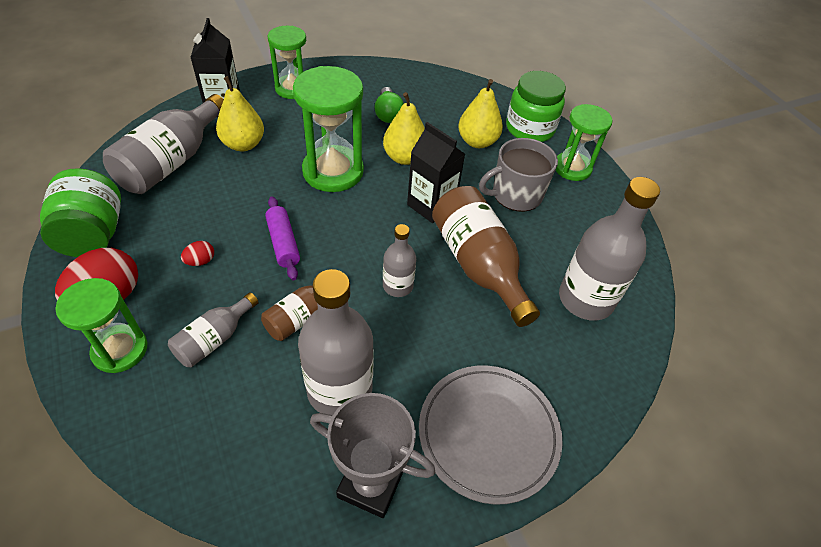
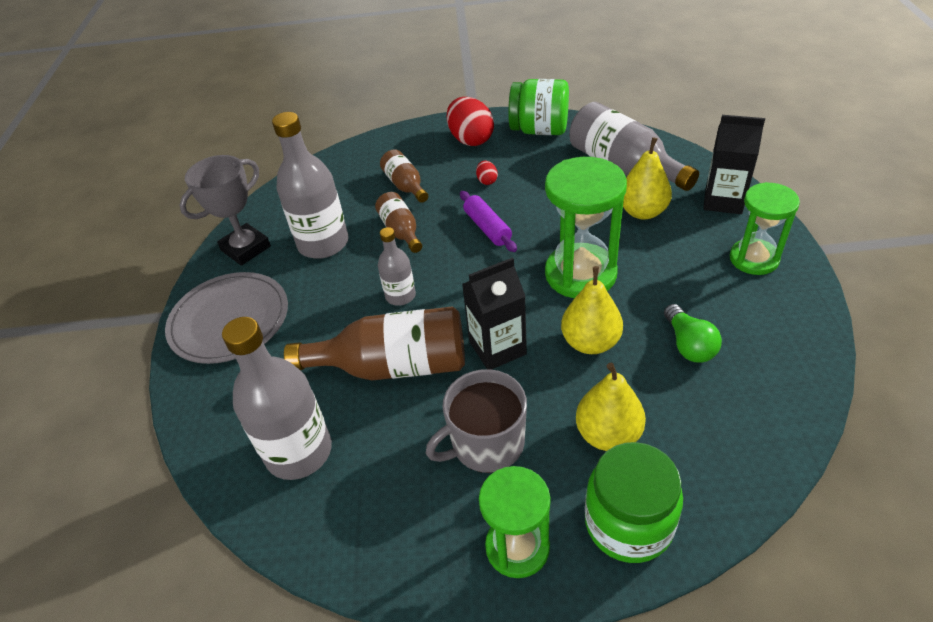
camera: 120 degrees right, 5 degrees down
(120, 350) = (421, 146): green hourglass -> none
(214, 339) = (405, 186): grey bottle -> brown bottle
(283, 243) = (487, 228): purple rolling pin -> purple rolling pin turned 60 degrees clockwise
(388, 114) = (688, 344): green light bulb -> green light bulb turned 120 degrees counterclockwise
(515, 194) = (486, 444): grey mug -> grey mug turned 120 degrees counterclockwise

